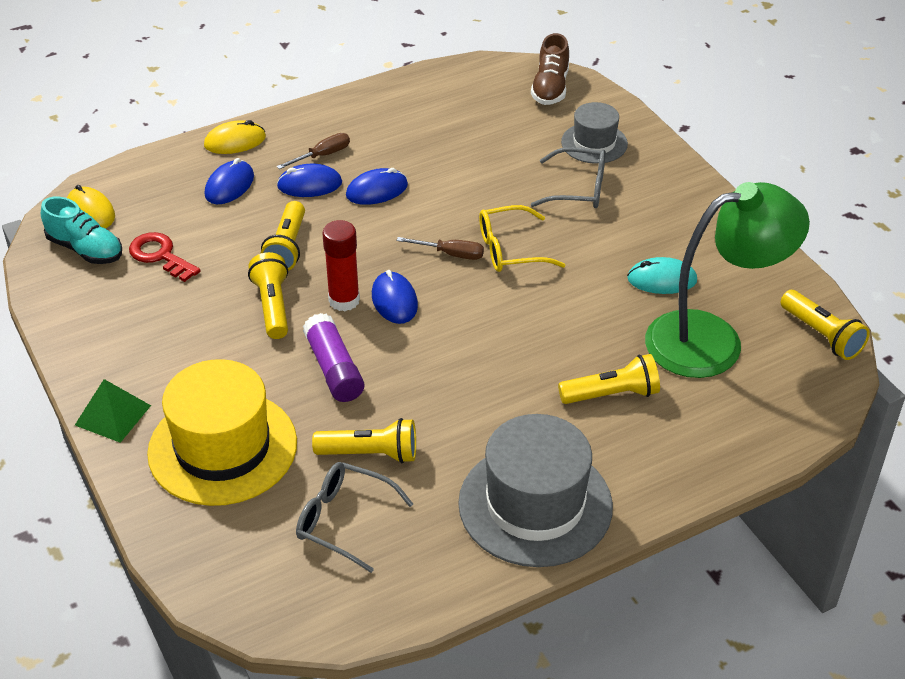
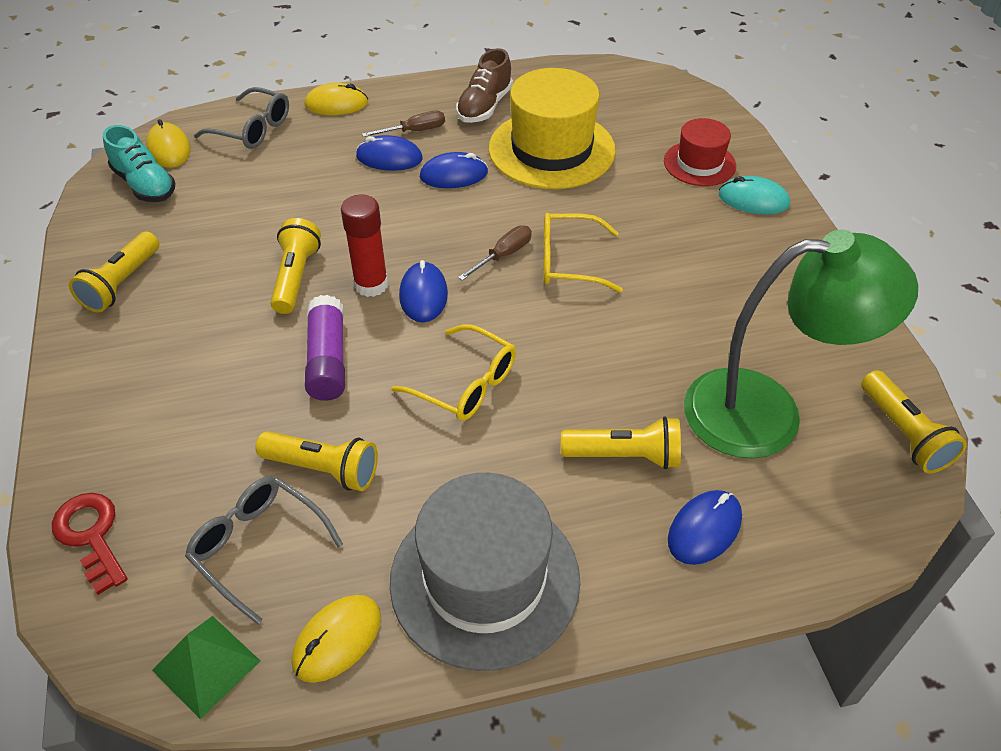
camera: 15 degrees right, 5 degrees up
(113, 415) = (80, 364): green pyramid -> green pyramid (206, 665)
(160, 255) = (211, 204): red key -> red key (91, 535)
(222, 448) = (171, 426): yellow hat -> yellow hat (551, 149)
(229, 185) = (311, 146): blue mouse -> blue mouse (704, 529)
(287, 247) = (338, 218): yellow flashlight -> yellow flashlight (122, 283)
(438, 569) = (337, 640): none -> yellow mouse
(451, 254) = (503, 255): brown screwdriver -> brown screwdriver turned 75 degrees counterclockwise
(460, 365) = (465, 384): none -> yellow glasses
(550, 88) = (672, 100): brown shoe -> brown shoe (484, 106)
(577, 189) = (665, 209): grey glasses -> grey glasses (252, 129)
(594, 143) = (699, 163): grey hat -> red hat
(661, 280) = (727, 327): turquoise mouse -> turquoise mouse (753, 200)

